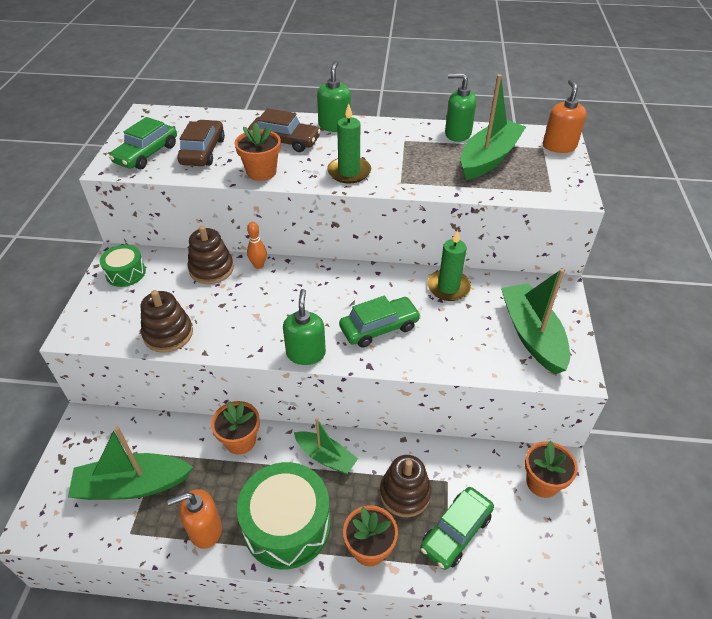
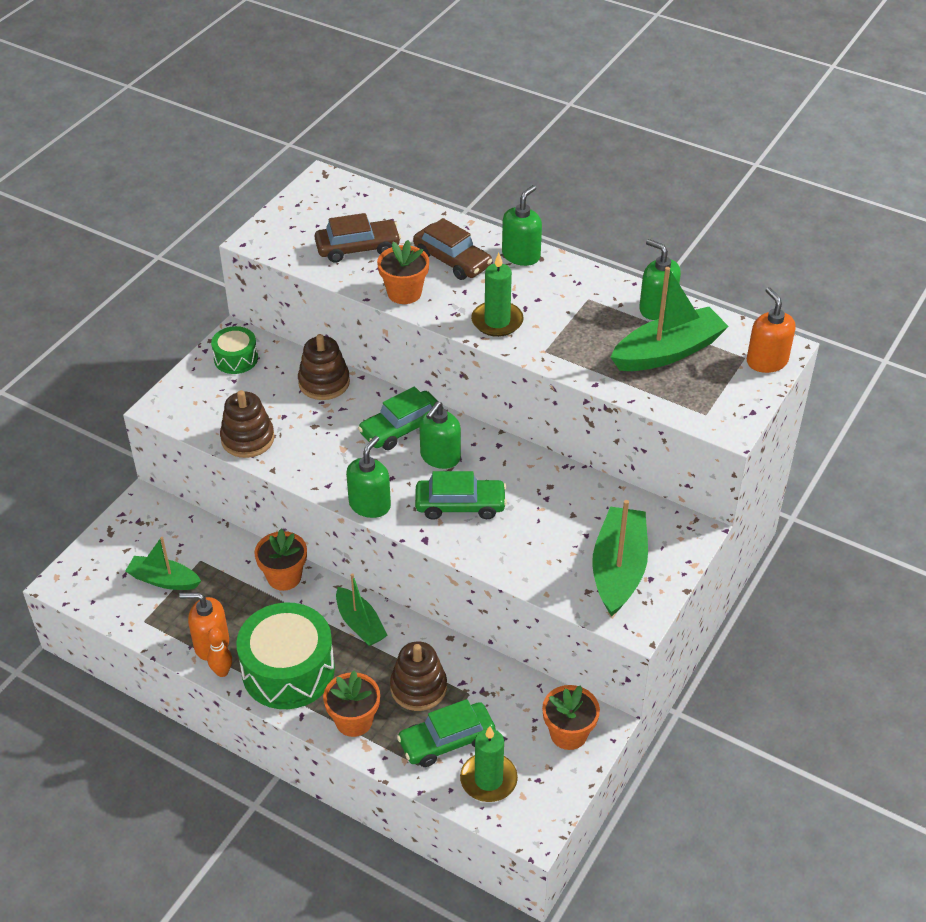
camera: 25 degrees right, 0 degrees up
(132, 485) = (164, 580): green boat -> green boat, size x0.63
(146, 154) = (298, 234): green car -> green car (401, 428)
(203, 151) = (358, 248): brown car -> brown car turned 45 degrees clockwise
(258, 265) = (375, 394): orange bowling pin -> orange bowling pin (222, 672)
(339, 296) = (440, 457): none -> green soap dispenser
(448, 287) = (565, 487): green candle -> green candle (488, 779)
(559, 146) = (766, 361): orange soap dispenser -> orange soap dispenser turned 45 degrees counterclockwise

